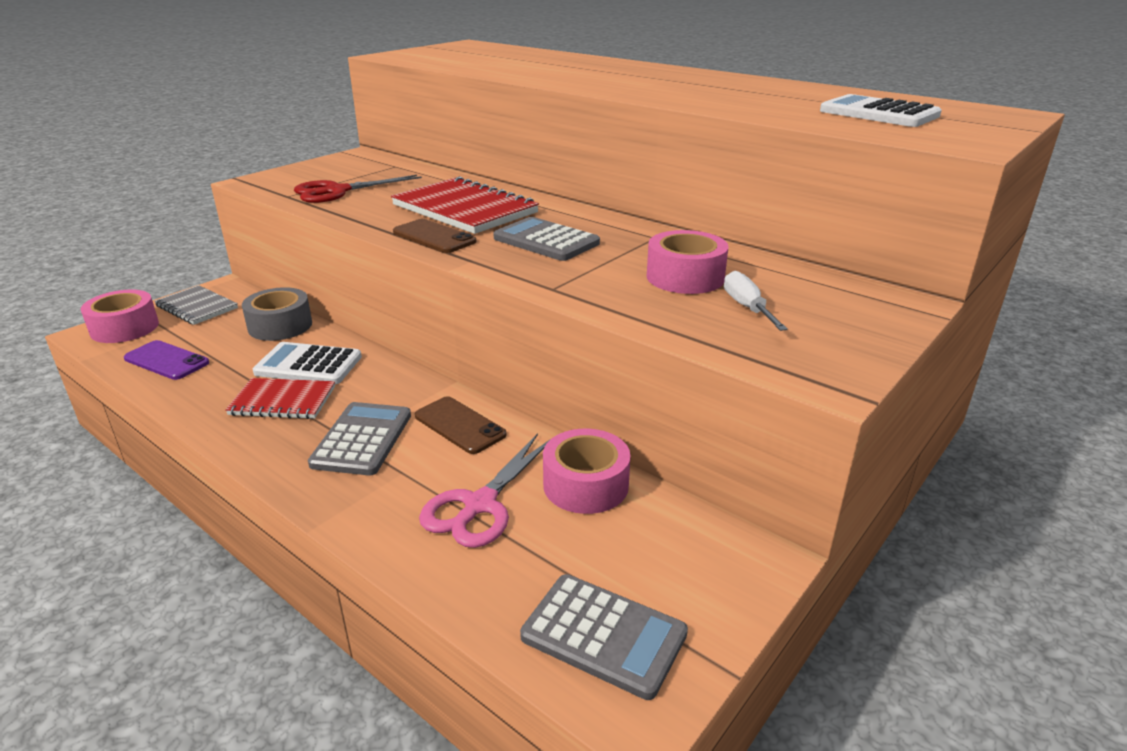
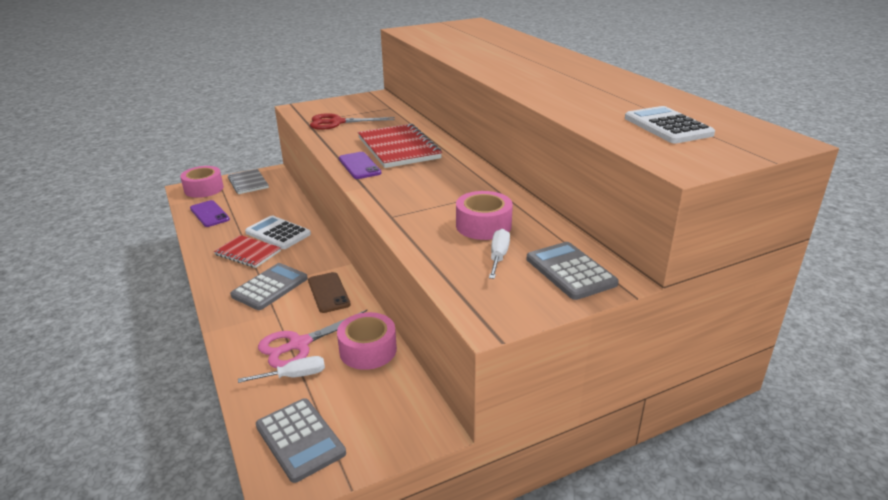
camera: 25 degrees right, 0 degrees up
(280, 326) = (282, 204): grey tape -> none
(434, 237) = (359, 166): brown phone -> purple phone
(512, 550) = (294, 376): none -> white screwdriver
(546, 241) = (424, 181): grey calculator -> grey calculator (570, 271)

